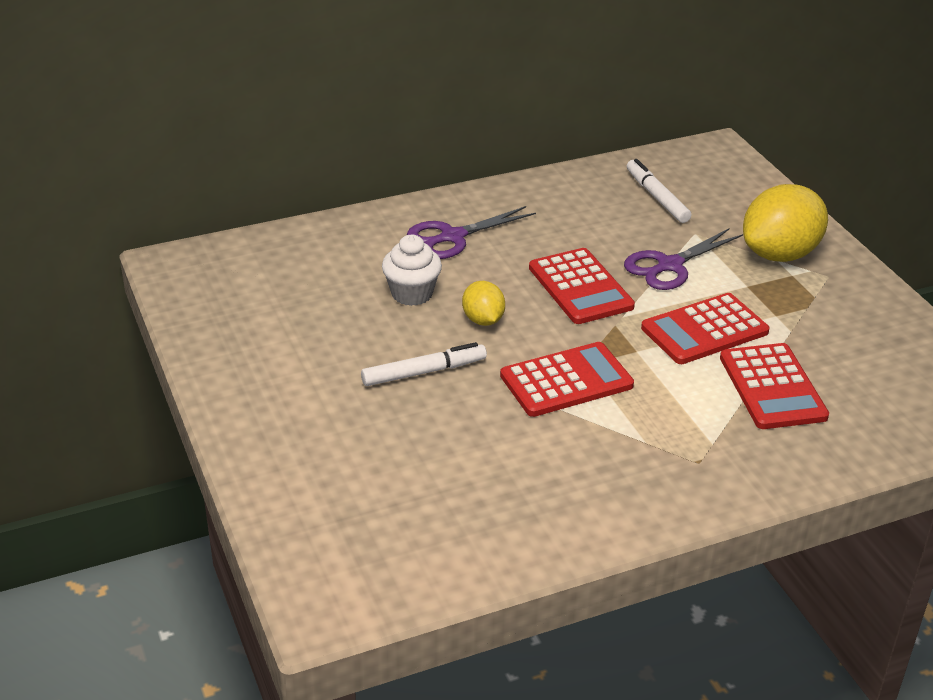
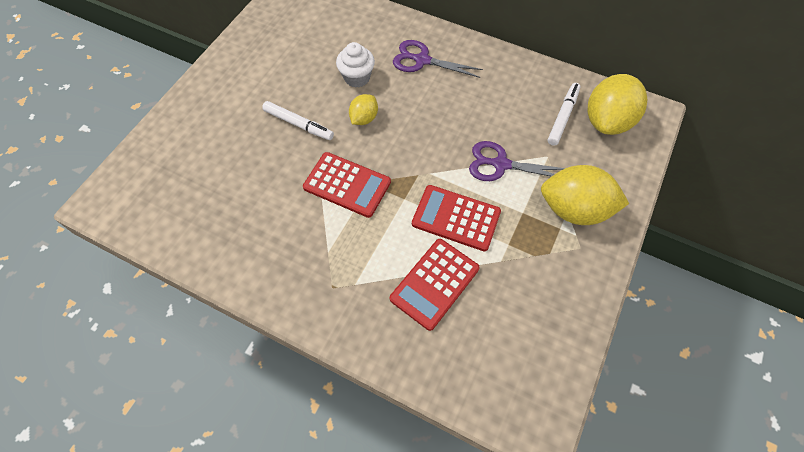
camera: 50 degrees right, 25 degrees up
(580, 287) = (435, 138): red calculator -> none
(696, 177) = (607, 121): none -> yellow lemon

